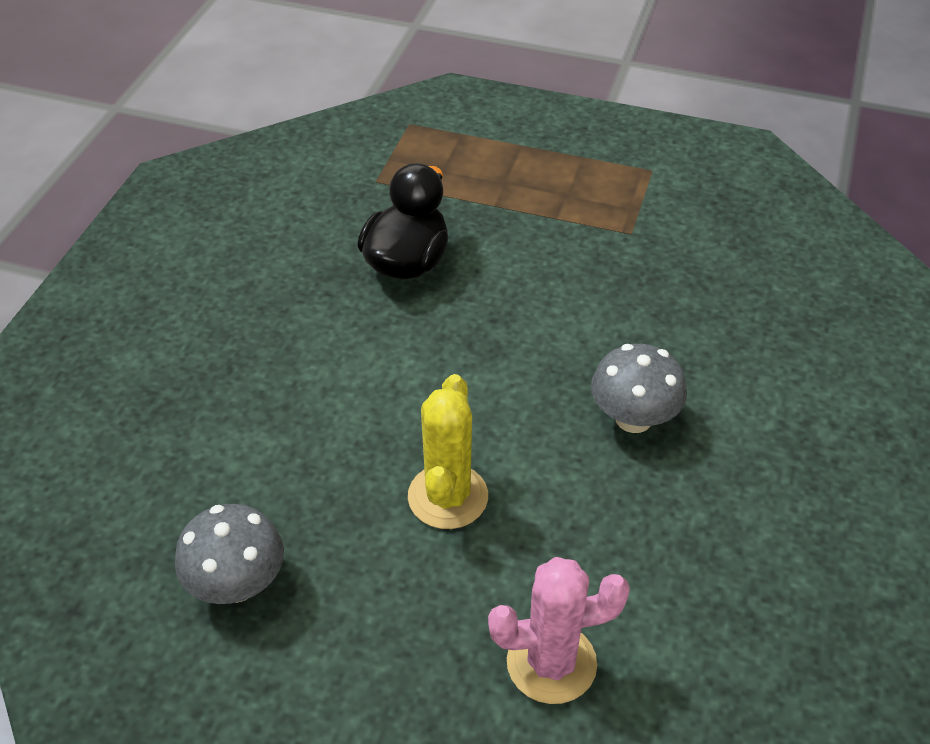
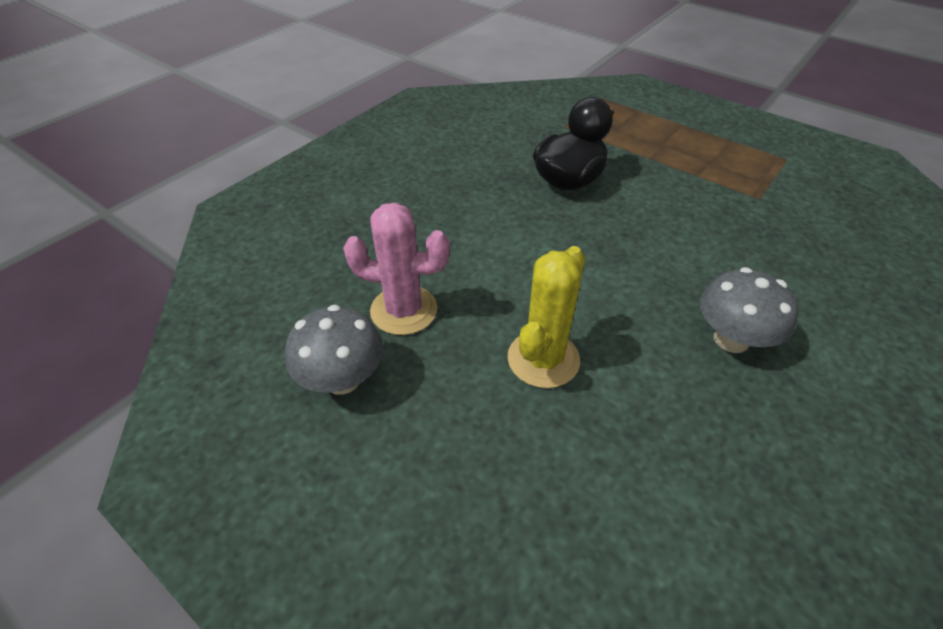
camera: 20 degrees right, 0 degrees up
(551, 663) = (593, 545): pink cactus -> pink cactus (404, 310)

